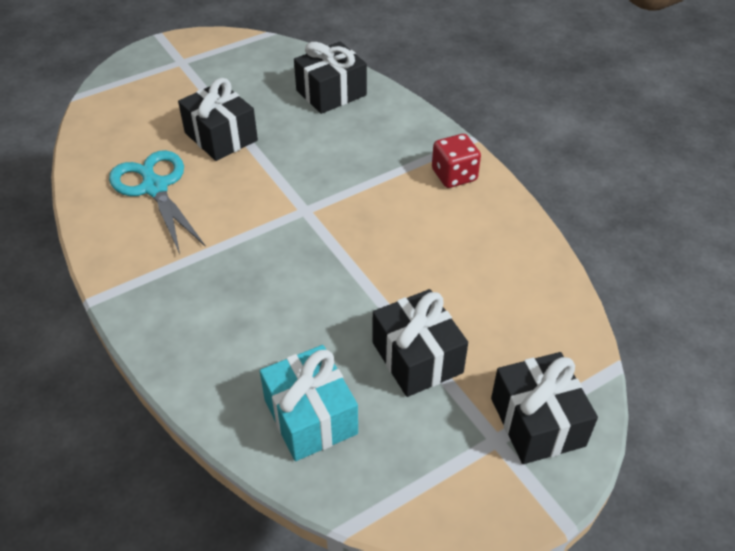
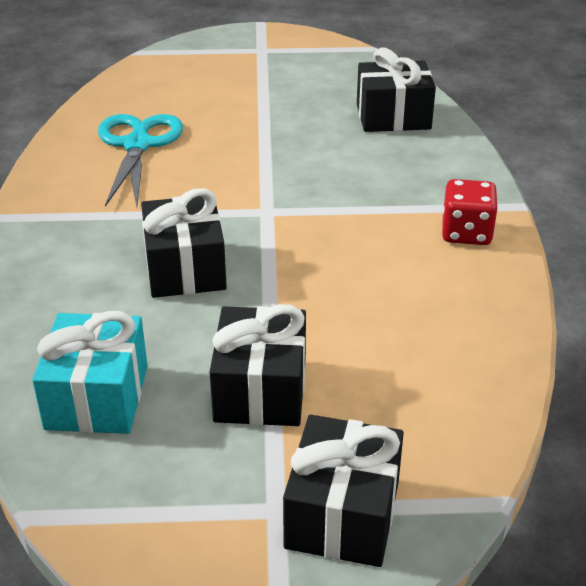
camera: 30 degrees right, 10 degrees down
(221, 136) = (241, 122): black gift -> black gift (185, 268)

